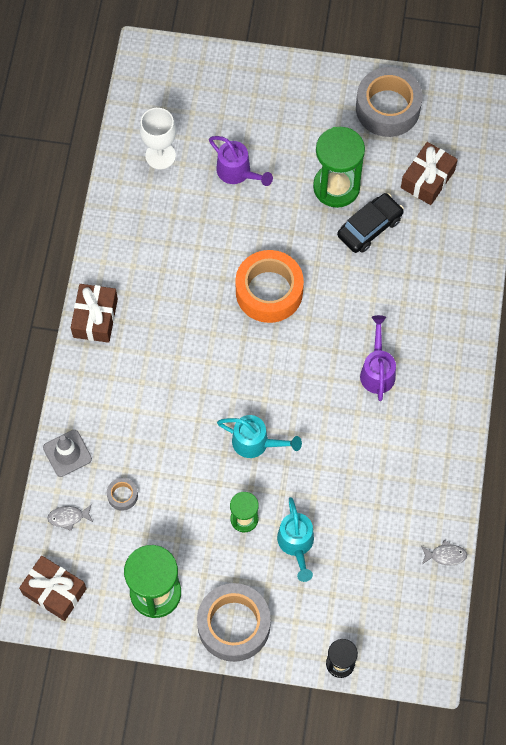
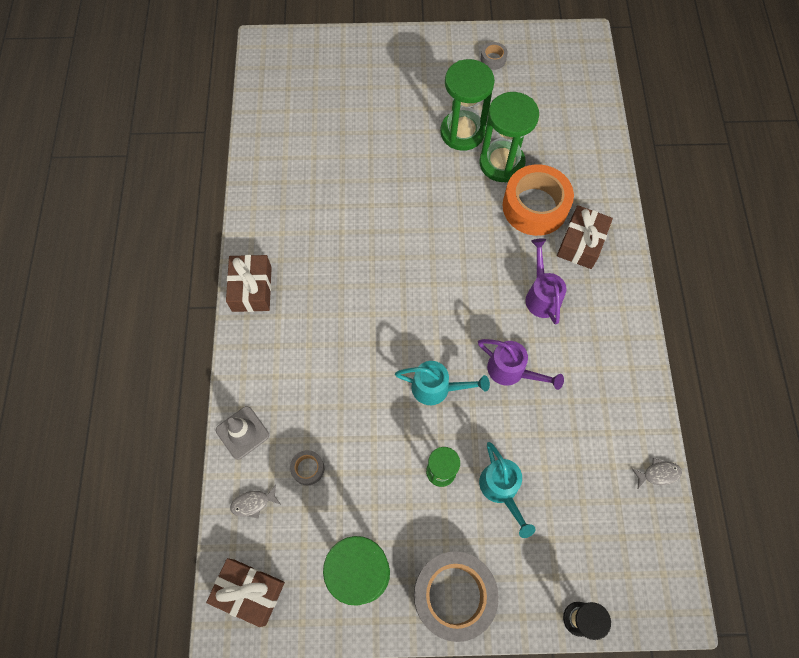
camera: 10 degrees left, 0 degrees up
(160, 156) = (292, 129): white goblet -> none
(237, 172) = (367, 133): purple watering can -> purple watering can (511, 371)
(269, 291) = (419, 236): orange tape -> orange tape (535, 206)
(369, 227) = (501, 163): black car -> green hourglass
(387, 108) = (493, 59): grey tape -> grey tape, size x0.43
(427, 179) = (544, 113): brown gift -> brown gift (581, 243)

